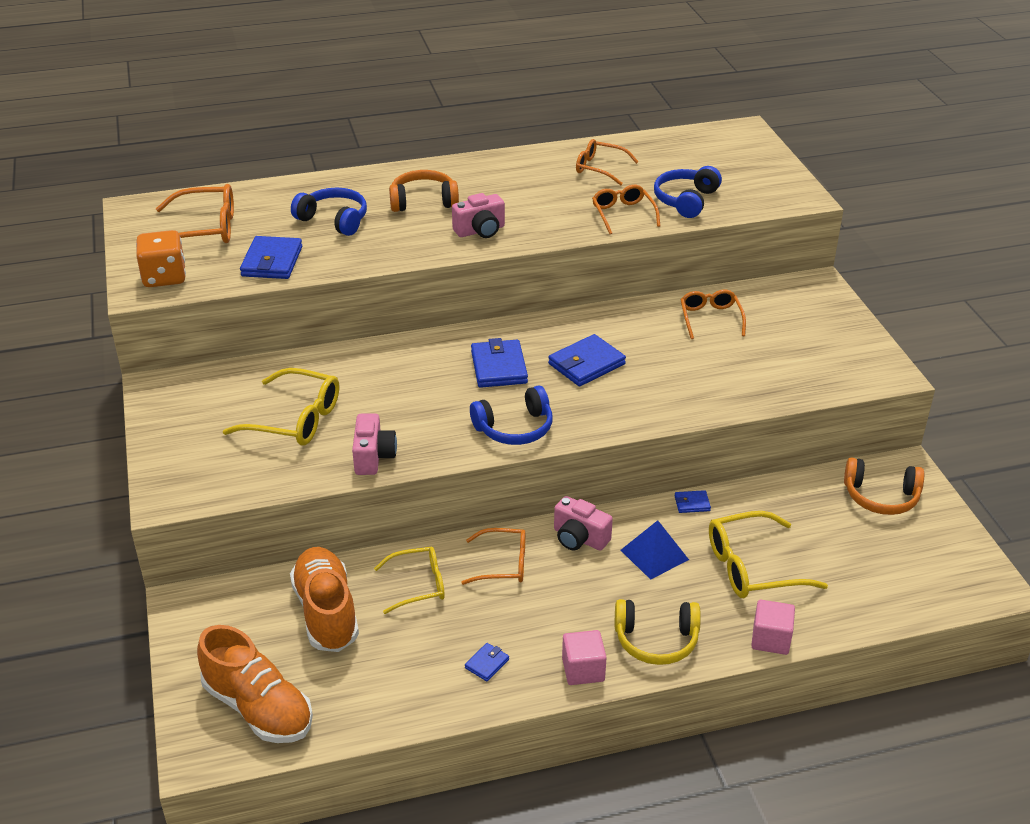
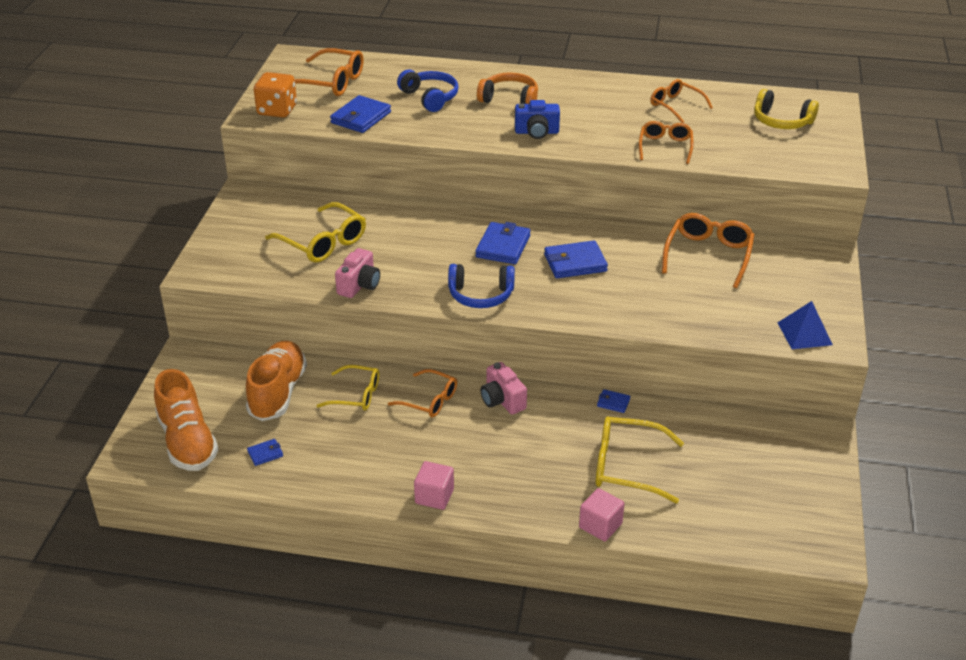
camera: 25 degrees right, 0 degrees up
(480, 231) = (536, 132): pink camera -> blue camera
(487, 664) = (366, 467): blue wallet -> blue wallet (265, 454)
(654, 554) = (553, 431): blue pyramid -> blue pyramid (804, 333)
(656, 640) = (507, 494): yellow headphones -> yellow headphones (781, 121)
(686, 200) = (729, 148): blue headphones -> none
(710, 318) = (708, 255): orange glasses -> orange glasses, size x1.51
(881, 496) = (783, 448): orange headphones -> none

